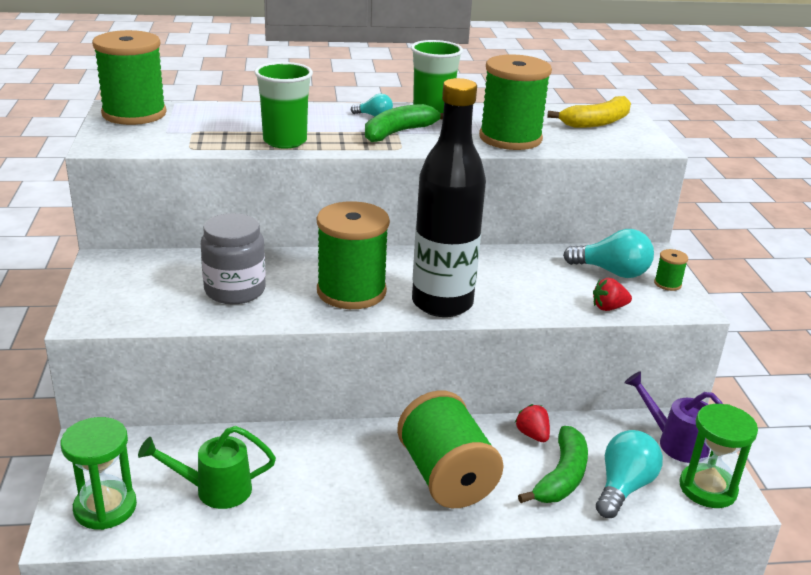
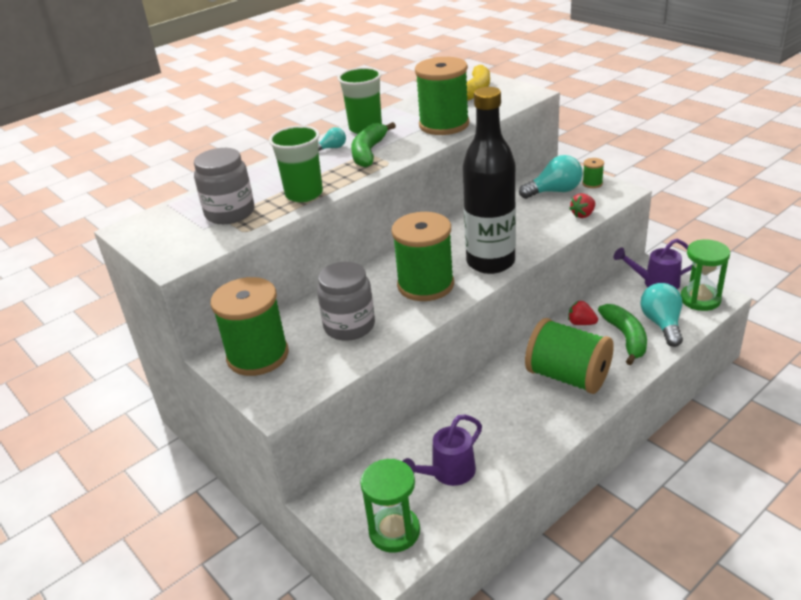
camera: 30 degrees left, 5 degrees up
(134, 114) = (151, 226): green spool -> green spool (258, 356)
(204, 130) = (230, 213): none -> grey jar
(214, 490) = (448, 473): green watering can -> purple watering can

